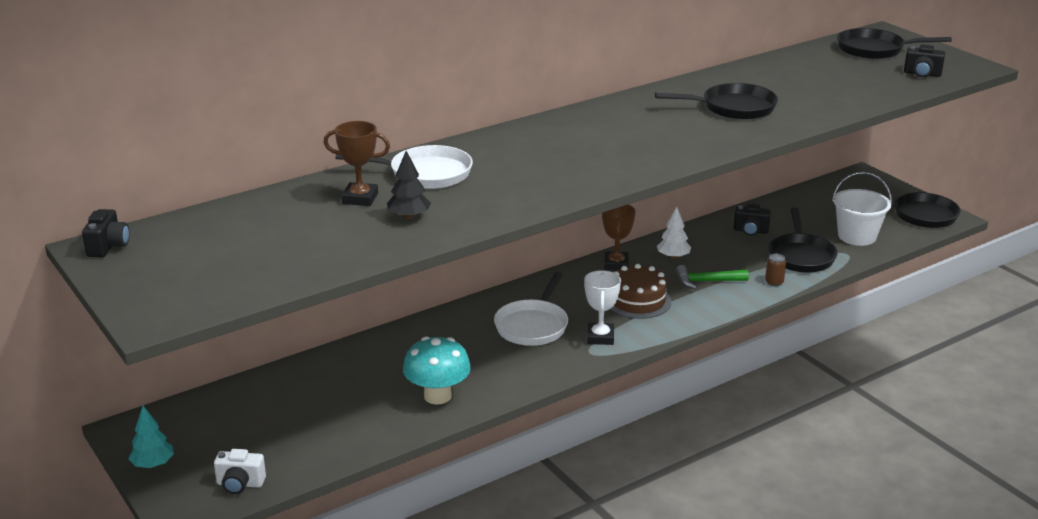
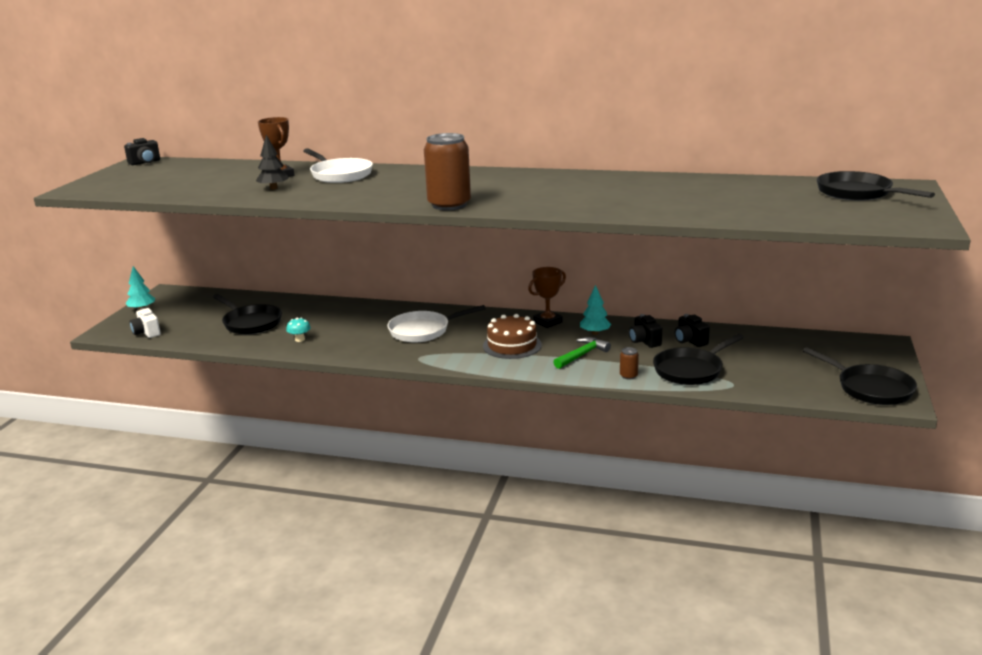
camera: 50 degrees right, 5 degrees down
(437, 396) = (300, 339): turquoise mushroom -> turquoise mushroom, size x0.47
(600, 337) = (443, 353): white trophy -> none
(640, 169) = (449, 205): none -> brown can
(673, 257) = (595, 333): white tree -> turquoise tree
(706, 281) = (582, 355): green hammer -> green hammer turned 90 degrees clockwise
(733, 108) = (616, 195): black pan -> black pan (251, 323)
(857, 236) = (771, 378): white bucket -> none
(922, 74) = (849, 216): black camera -> black camera (644, 341)

